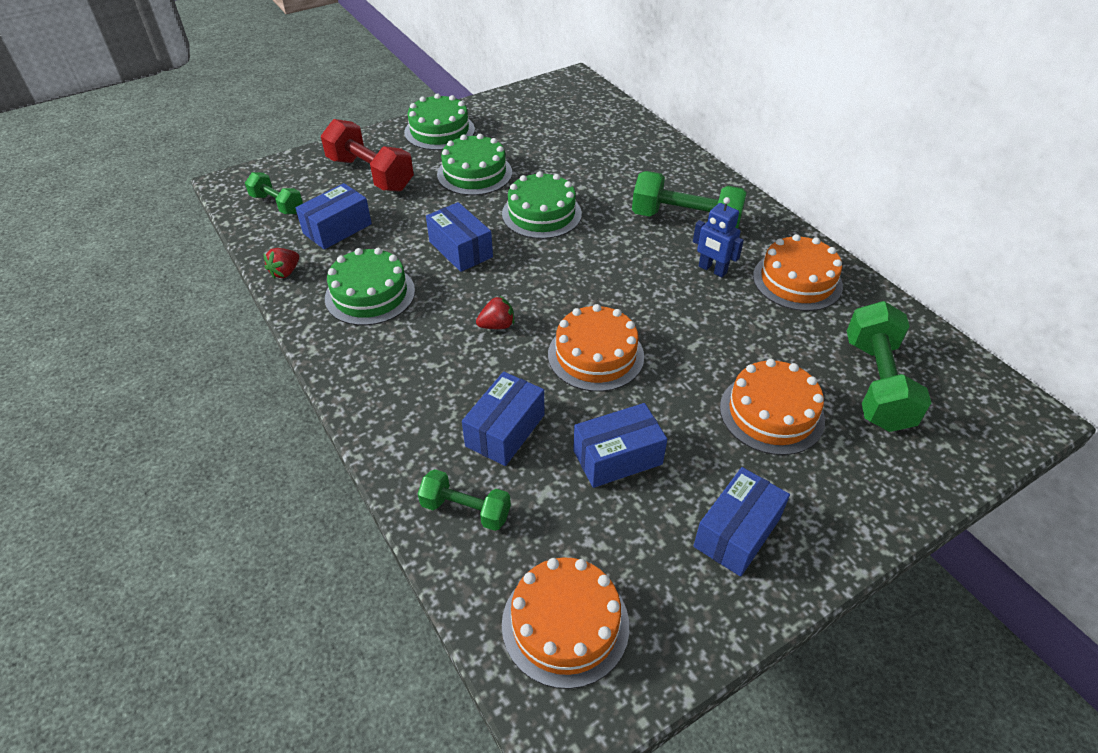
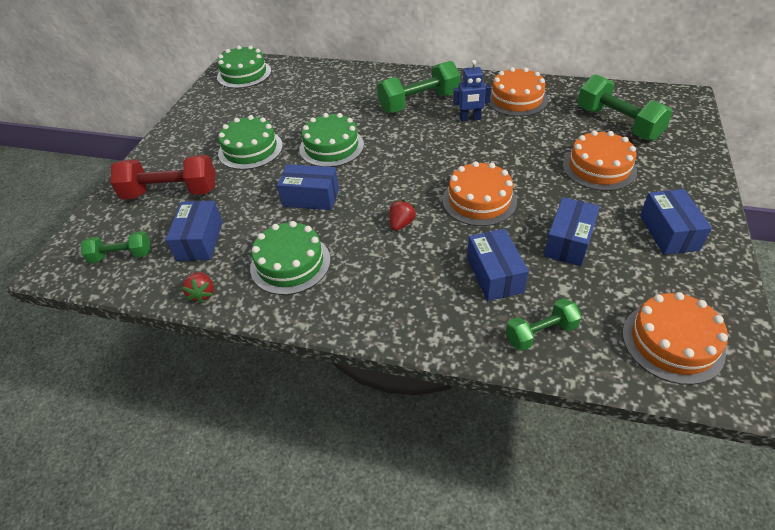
camera: 40 degrees left, 0 degrees up
(439, 131) = (184, 138): green cake -> green cake (244, 74)

